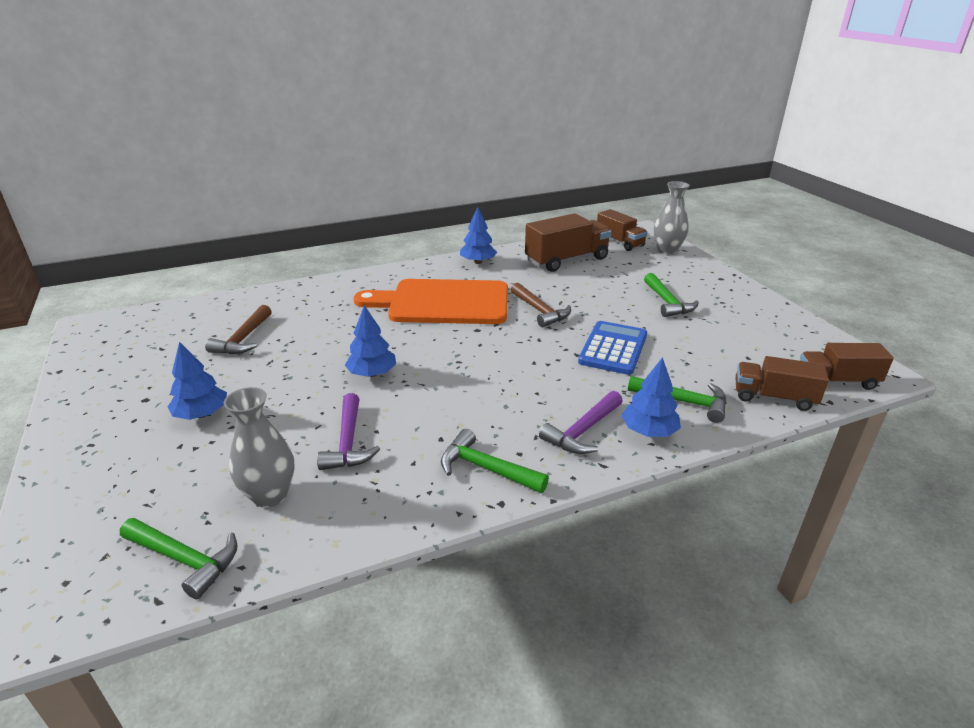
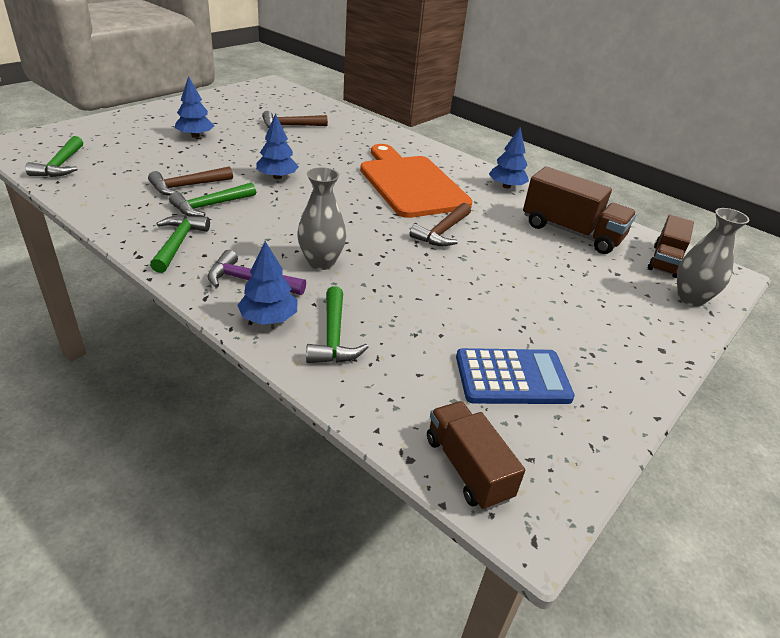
camera: 60 degrees right, 5 degrees up
(270, 495) = (122, 174): grey vase -> grey vase (321, 262)
(348, 442) = (187, 186): purple hammer -> brown hammer
(613, 348) = (405, 282): blue calculator -> blue calculator (512, 377)
(667, 302) = (544, 310): green hammer -> green hammer (210, 206)
(773, 397) = (386, 406): brown truck -> none

